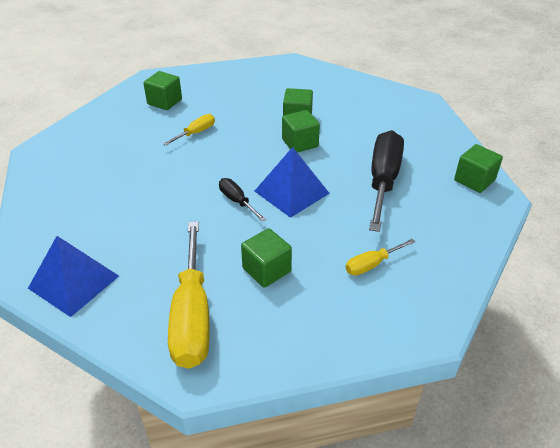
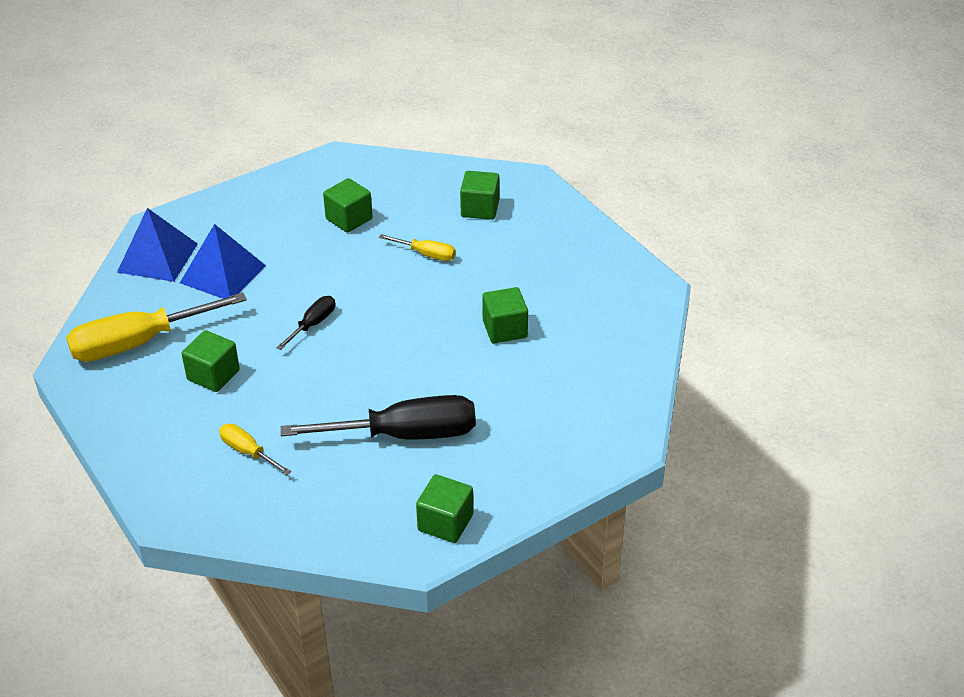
camera: 70 degrees right, 0 degrees up
(291, 192) = (347, 362): blue pyramid -> blue pyramid (223, 274)
(300, 143) = (449, 345): green cube -> green cube (349, 219)

